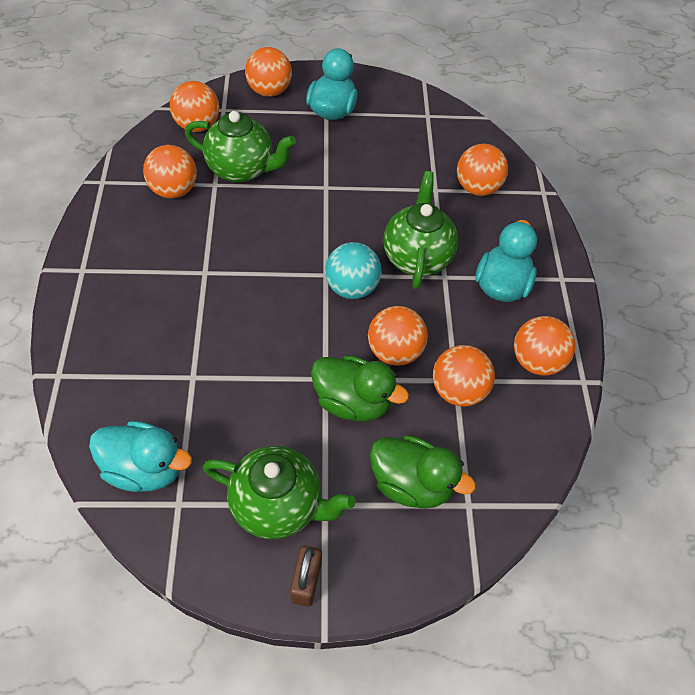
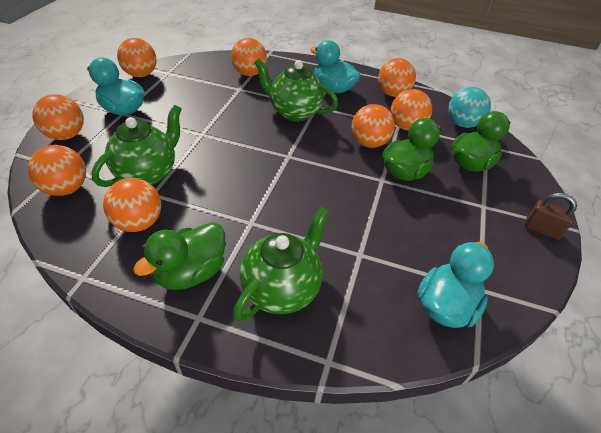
camera: 70 degrees left, 10 degrees down
(128, 248) = (191, 272): none -> green duck
(278, 505) = (484, 230): green teapot -> green teapot (282, 289)
(351, 287) = (307, 147): turquoise ball -> turquoise ball (462, 124)
(406, 96) = (141, 74): none -> orange ball

